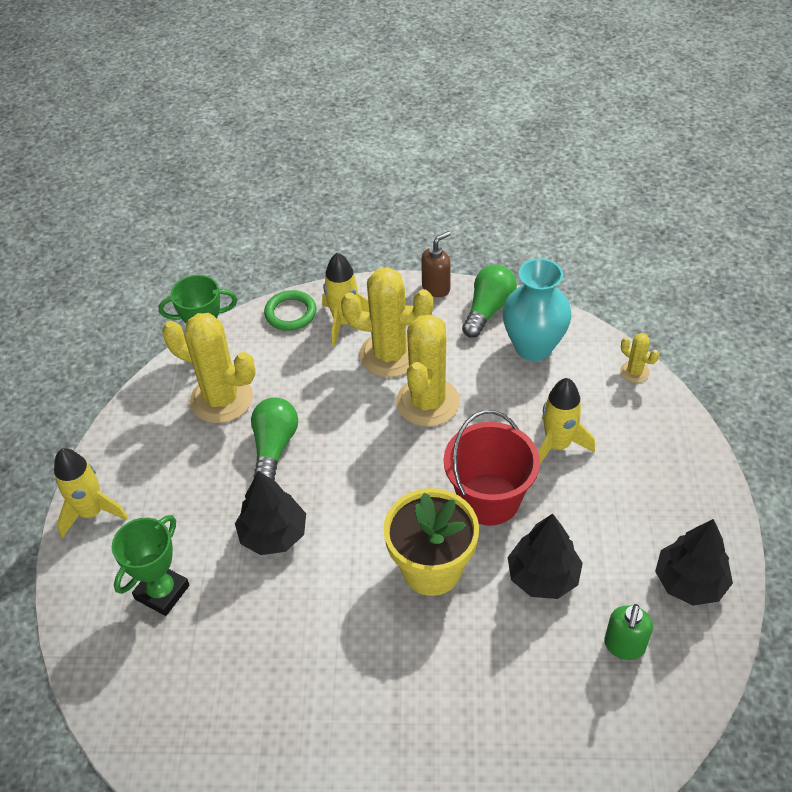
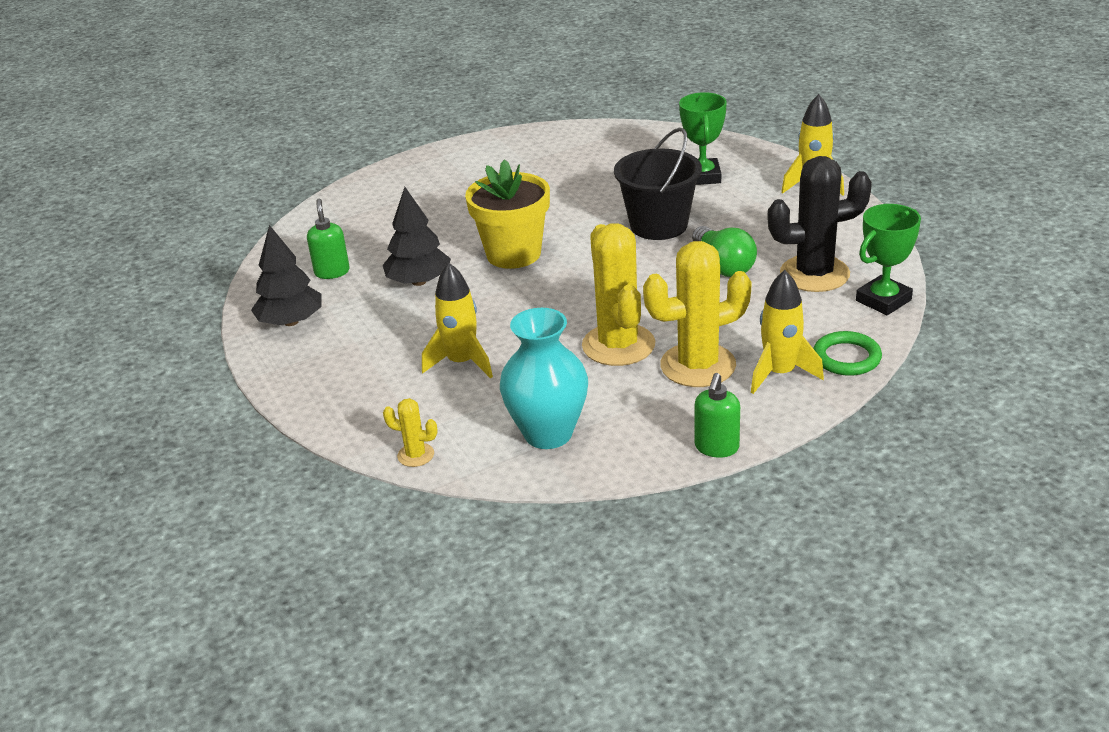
camera: 150 degrees right, 15 degrees down
(221, 399) = (814, 274): yellow cactus -> black cactus
(273, 534) = (658, 225): black tree -> black bucket
(436, 288) = (716, 448): brown soap dispenser -> green soap dispenser
(488, 310) = (632, 450): green light bulb -> none
(489, 499) = (499, 305): red bucket -> none

